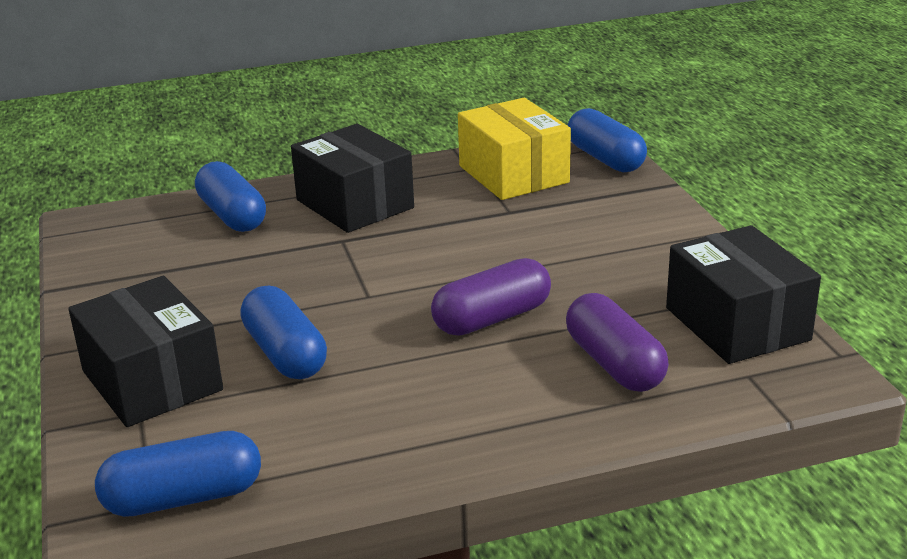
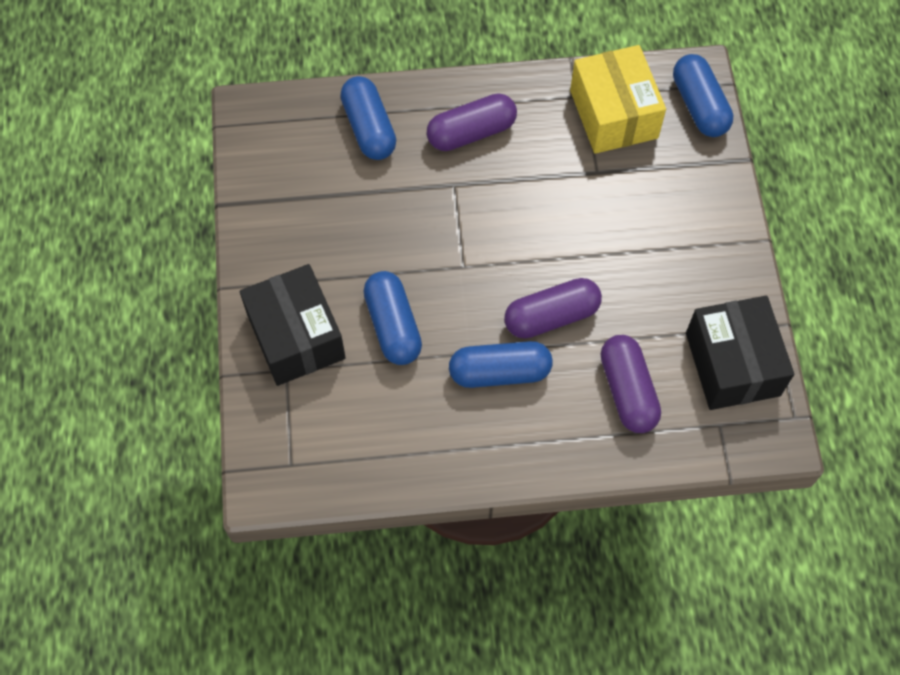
camera: 10 degrees right, 35 degrees up
(183, 498) = (312, 465): blue capsule -> blue capsule (500, 372)
(354, 204) = (471, 132): black box -> purple capsule

